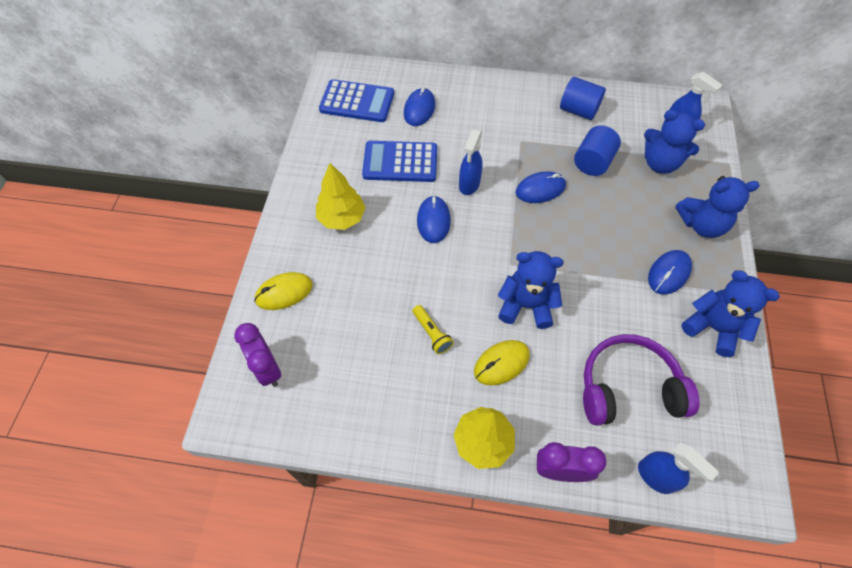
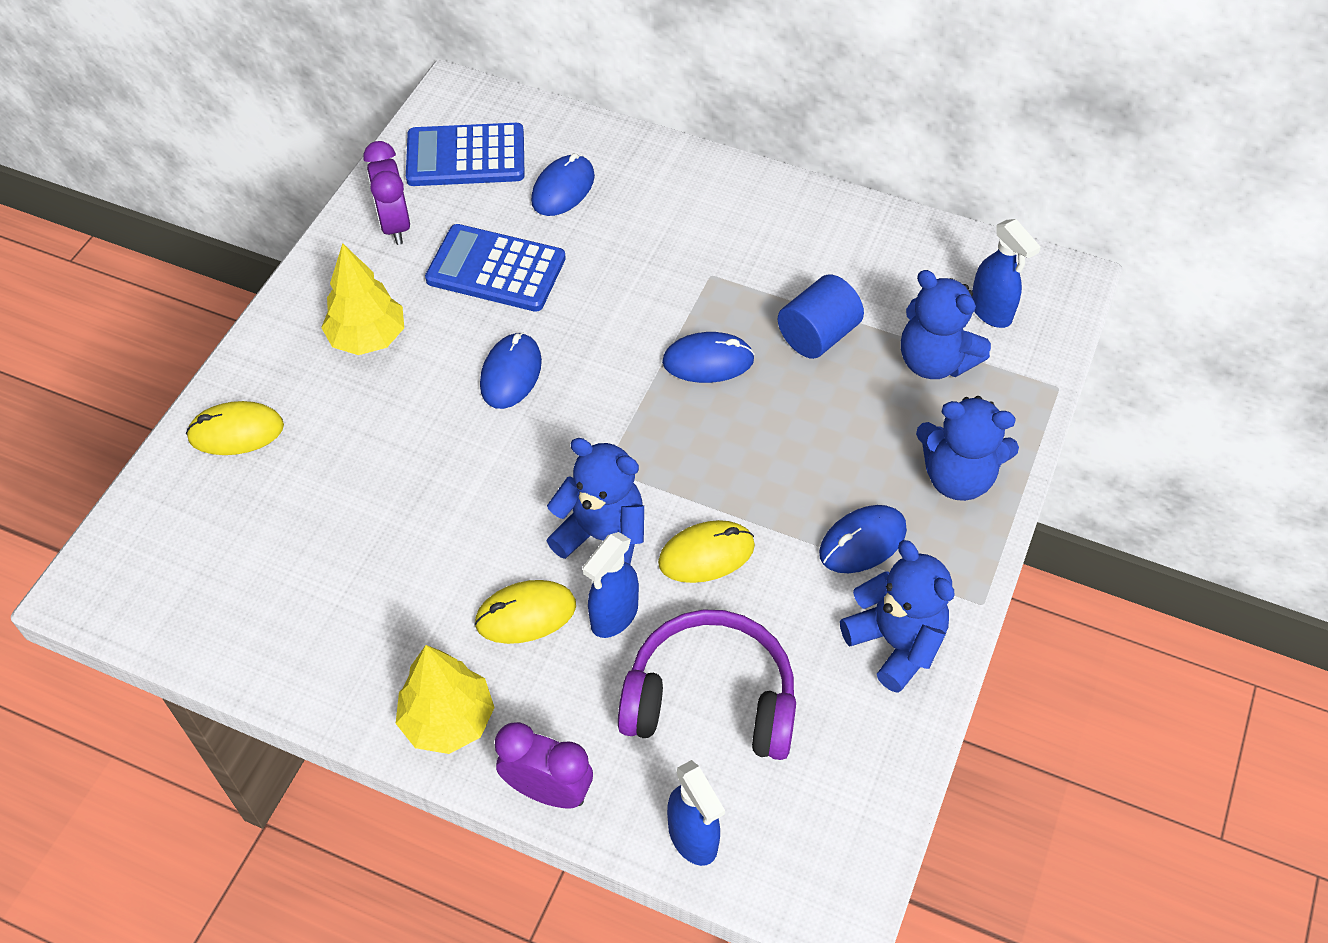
camera: 15 degrees right, 5 degrees down
(267, 369) = (170, 537): purple clock -> purple clock (395, 225)
(357, 102) = (466, 156): blue calculator -> blue calculator turned 150 degrees clockwise
(432, 333) = (436, 544): yellow flashlight -> none
(469, 184) = (593, 329): blue spray bottle -> blue spray bottle (614, 616)
(578, 110) = (833, 244): blue cylinder -> none
(588, 301) = (706, 554): none -> yellow mouse

